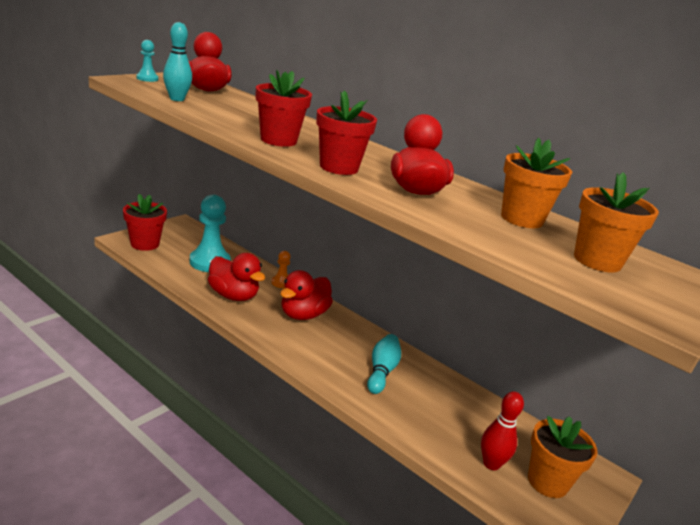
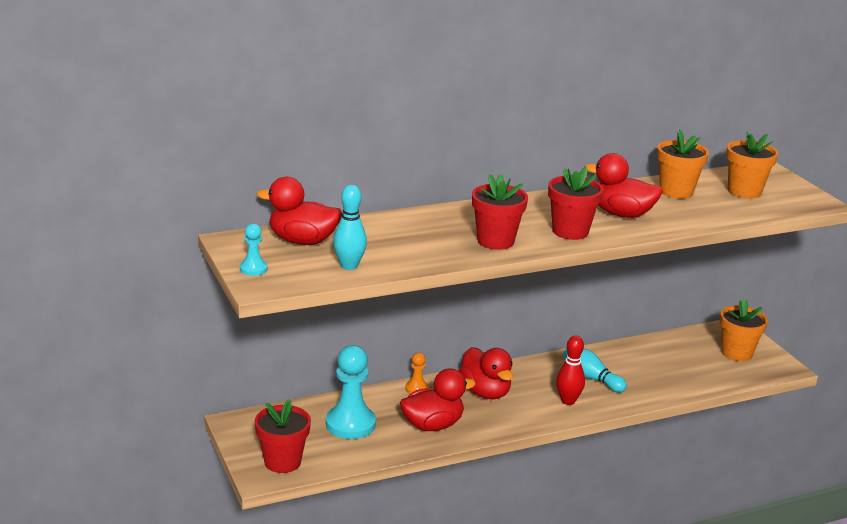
camera: 60 degrees left, 0 degrees up
(491, 464) = (714, 368): red bowling pin -> red bowling pin (568, 401)

